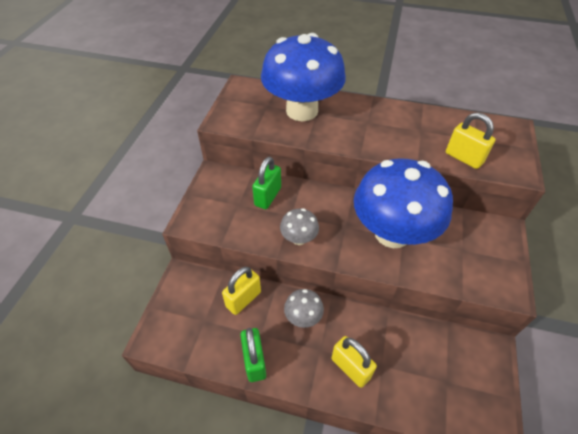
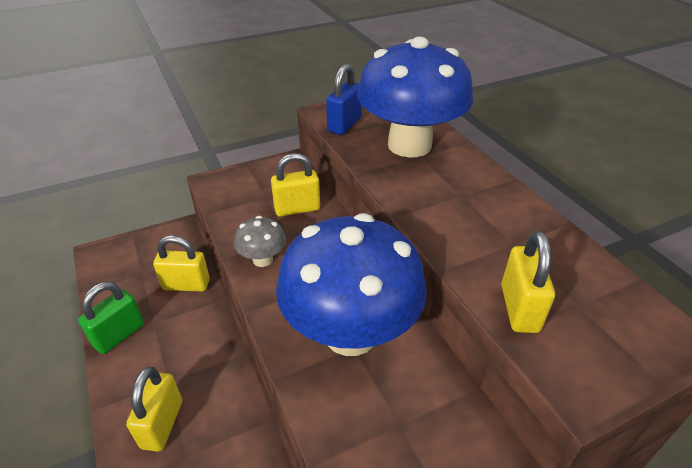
camera: 50 degrees right, 10 degrees down
(247, 122) = (344, 125): none -> blue padlock
(268, 196) = (297, 209): green padlock -> yellow padlock
(303, 317) = (200, 343): grey mushroom -> none

